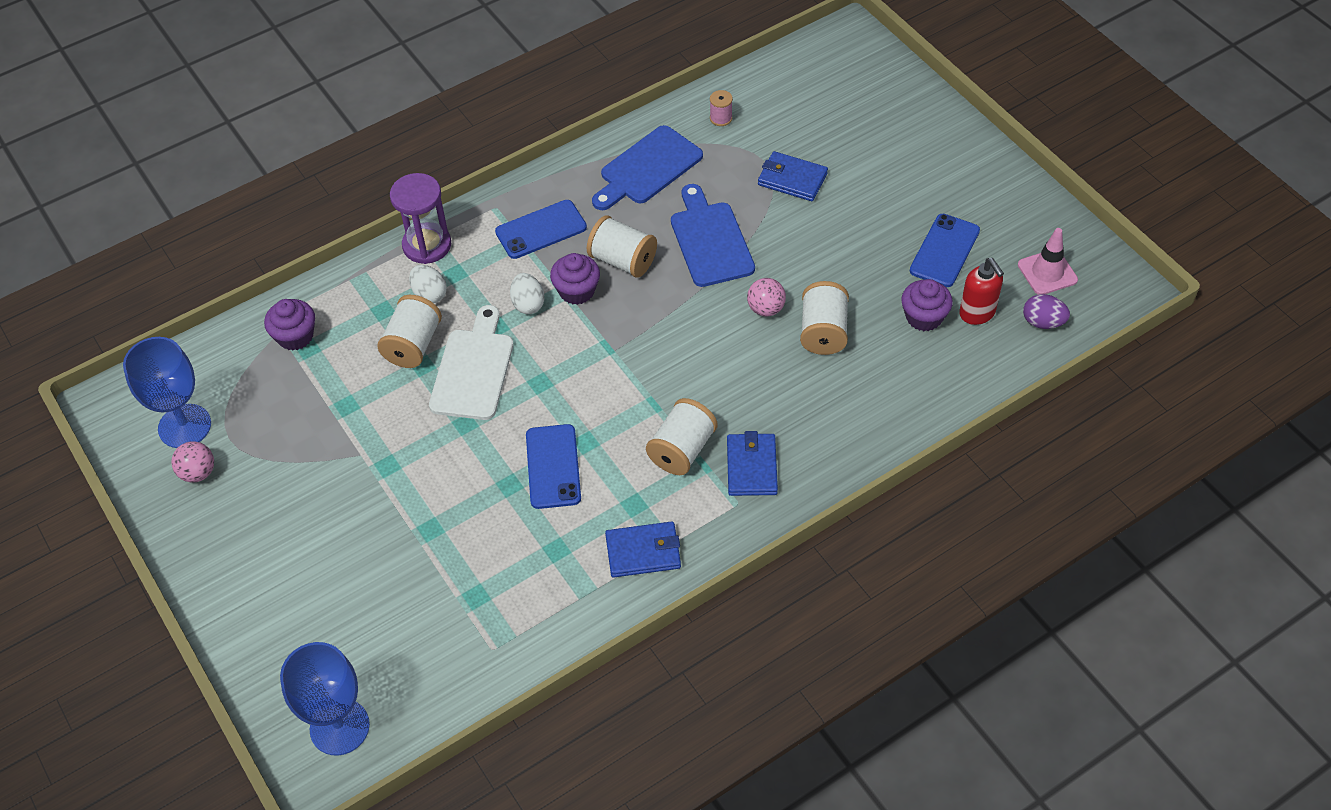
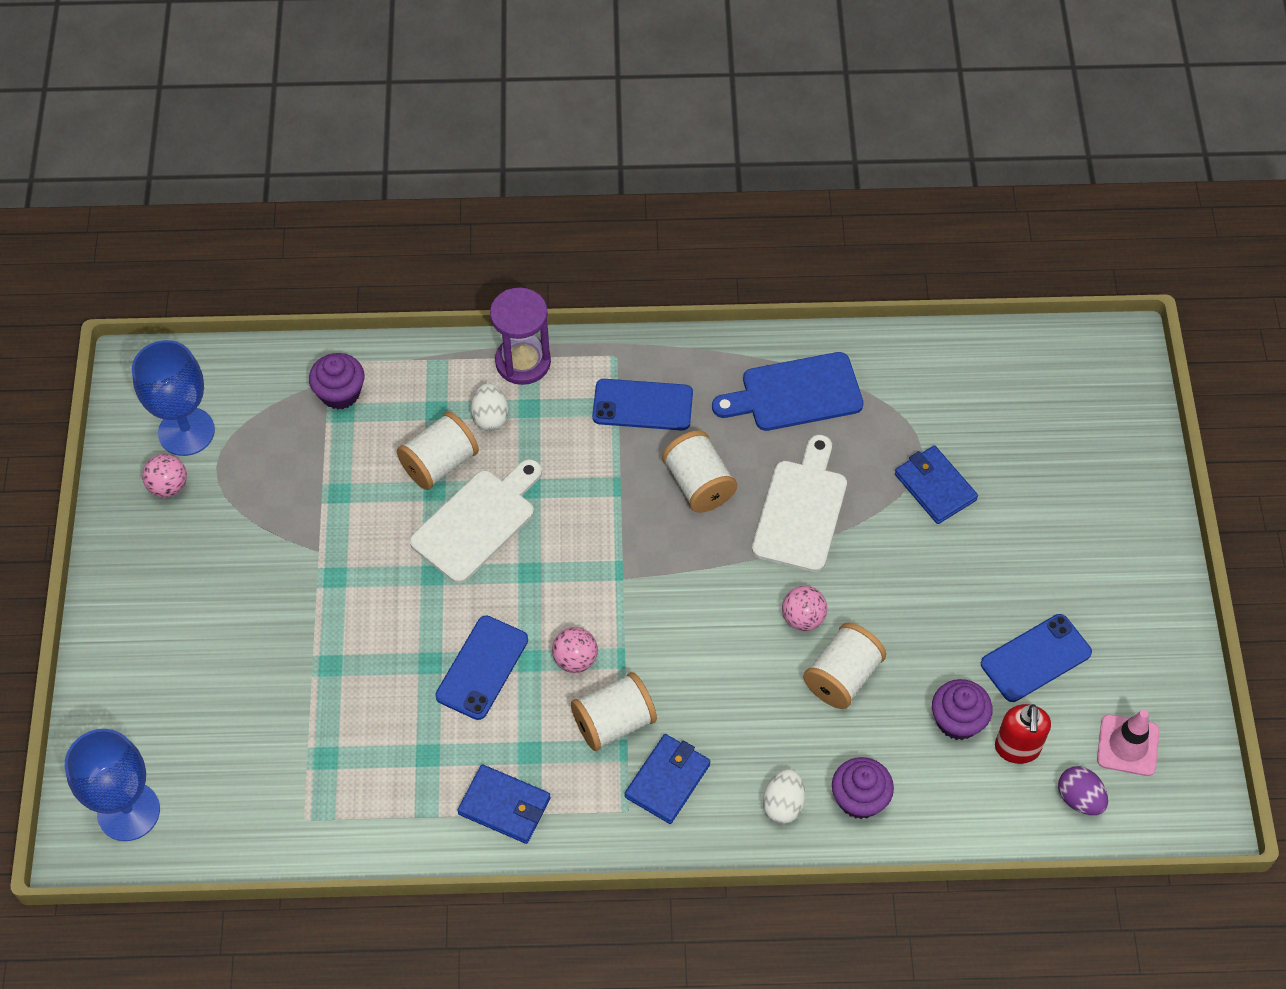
camera: 30 degrees right, 5 degrees up
(528, 304) = (575, 480): white egg -> white egg (783, 804)
(577, 291) = (631, 492): purple cupcake -> purple cupcake (859, 798)
(620, 423) = (575, 659): none -> pink ball
(710, 240) = (801, 510): blue cutting board -> white cutting board
(721, 118) = (911, 376): pink spool -> none

